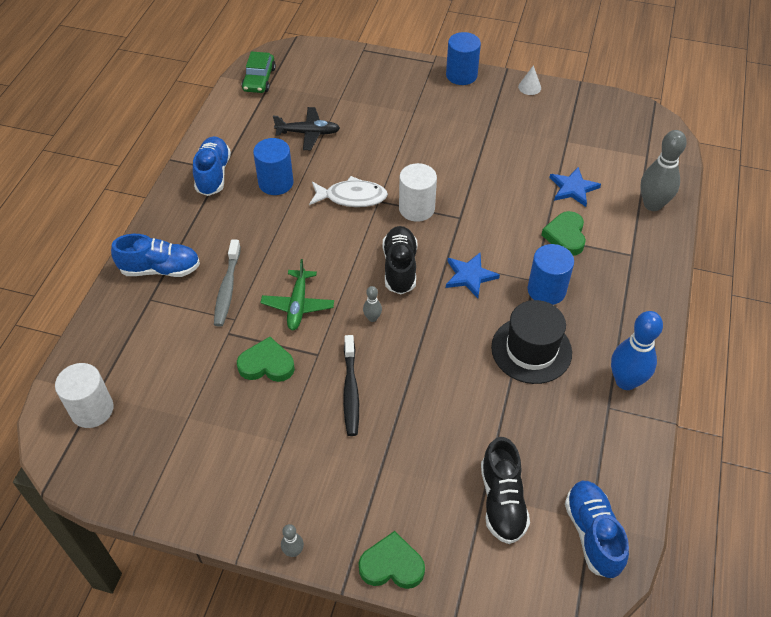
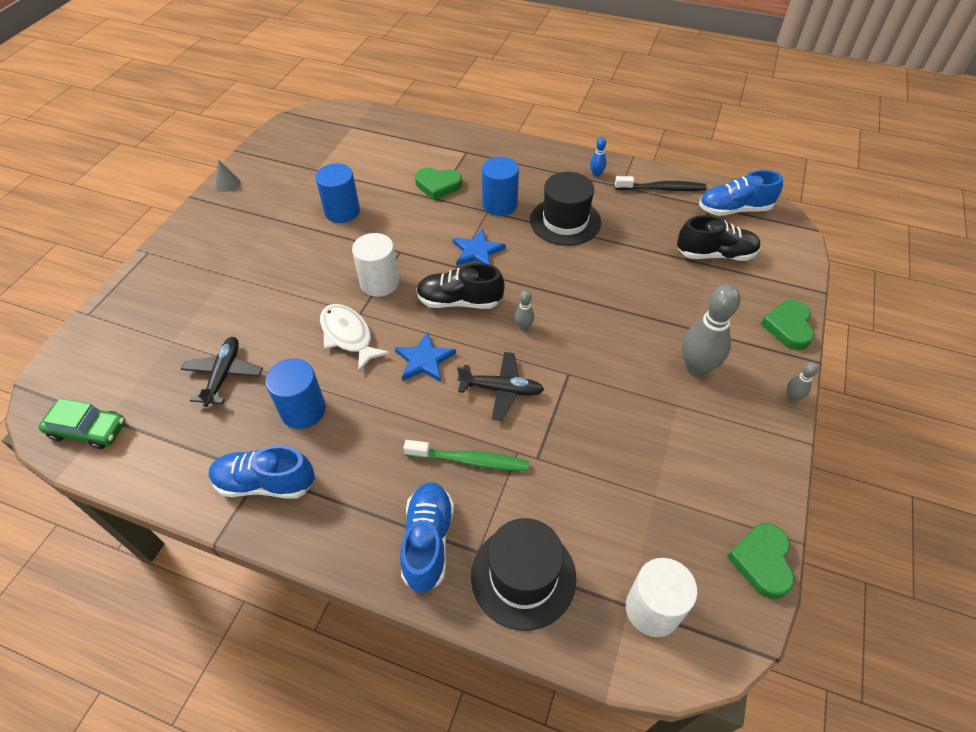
camera: 85 degrees left, 0 degrees up
(127, 327) = (523, 576): none -> black hat
(227, 288) = (470, 460): grey toothbrush -> green toothbrush
(267, 364) = (581, 419): green heart -> green heart (762, 561)
(298, 305) = (501, 389): green plane -> black plane
(350, 391) = (613, 348): black toothbrush -> black toothbrush (662, 189)
(352, 197) = (348, 336): white fish -> white fish turned 45 degrees counterclockwise
(461, 75) = (183, 231): blue cylinder -> blue cylinder (342, 211)
(529, 87) = (228, 184): white cone -> grey cone
(573, 188) = (380, 173): blue star -> blue star (424, 360)
(625, 381) = (596, 174): blue bowling pin -> blue bowling pin, size x0.46
(652, 204) = (411, 132): grey bowling pin -> grey bowling pin (696, 368)

